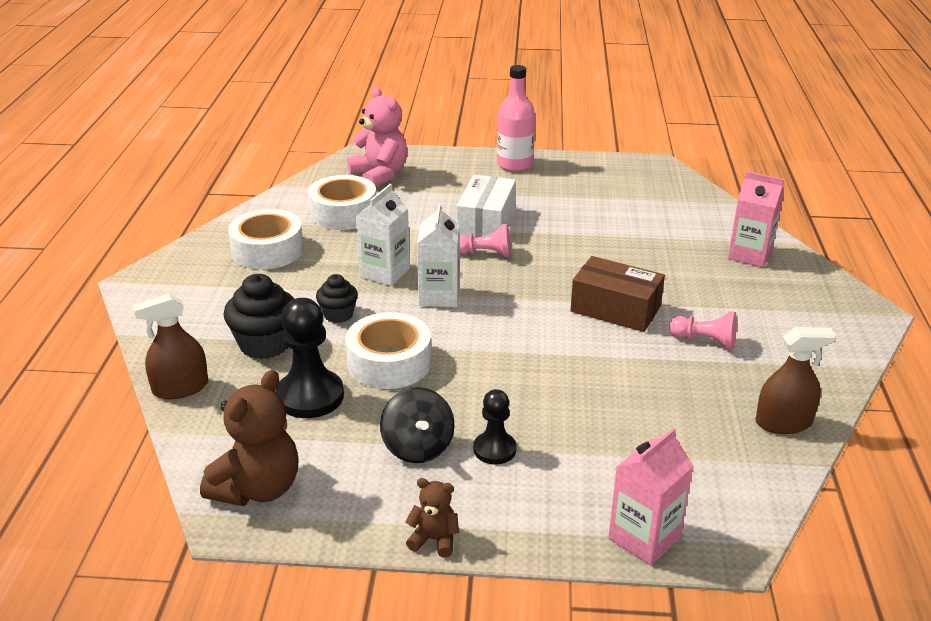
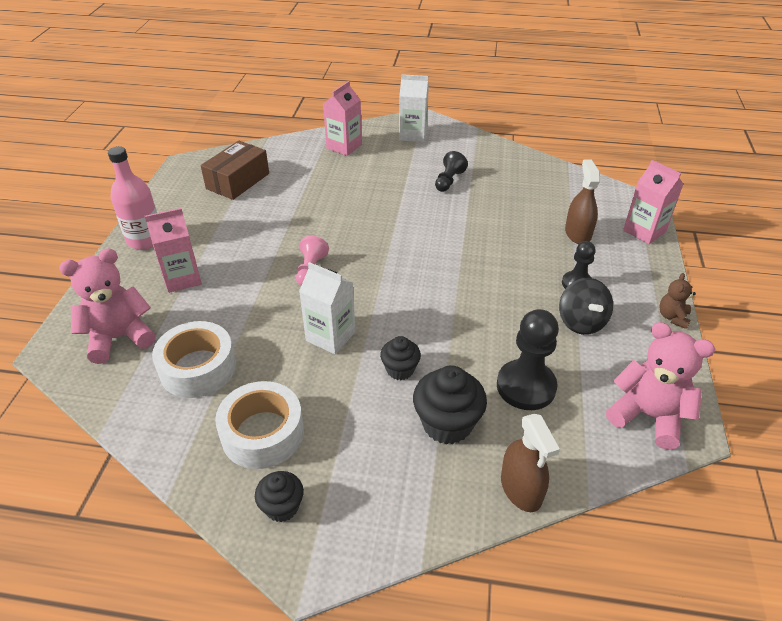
camera: 85 degrees left, 10 degrees up
(192, 266) = (282, 507): none -> black cupcake
(258, 488) = (648, 416): brown teddy bear -> pink teddy bear
(389, 363) = (476, 336): white tape -> none
(417, 447) = (581, 322): black spinning top -> black spinning top turned 90 degrees clockwise
(439, 296) = (376, 302): white carton -> white carton (413, 135)
(460, 190) = (182, 278): none -> pink carton
(486, 221) = (253, 266): white box -> none
(615, 309) = (407, 212): brown box -> brown box (238, 181)
(705, 341) = (449, 181): pink pawn -> black pawn
(783, 422) = (532, 168): brown spray bottle -> brown spray bottle (577, 234)

